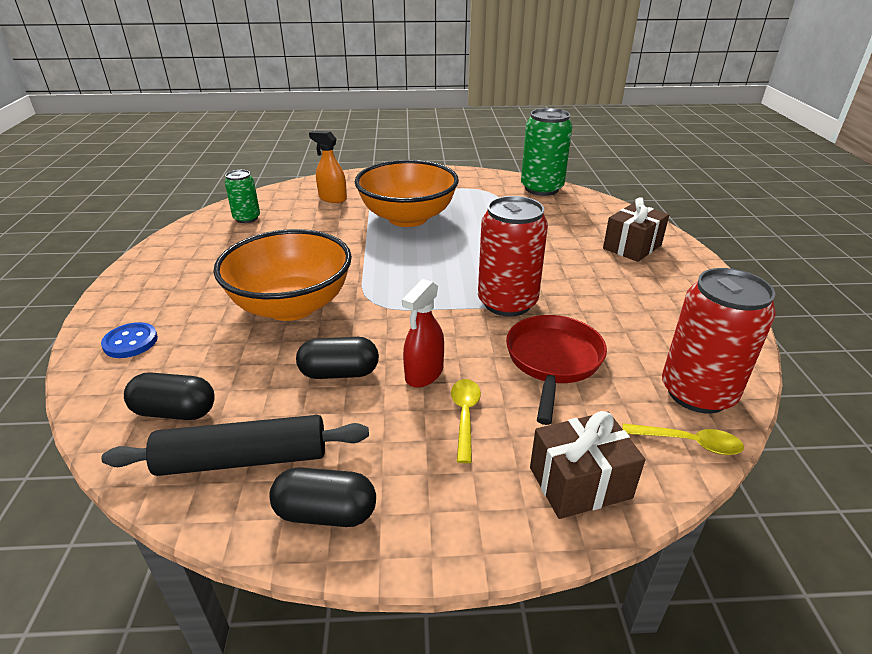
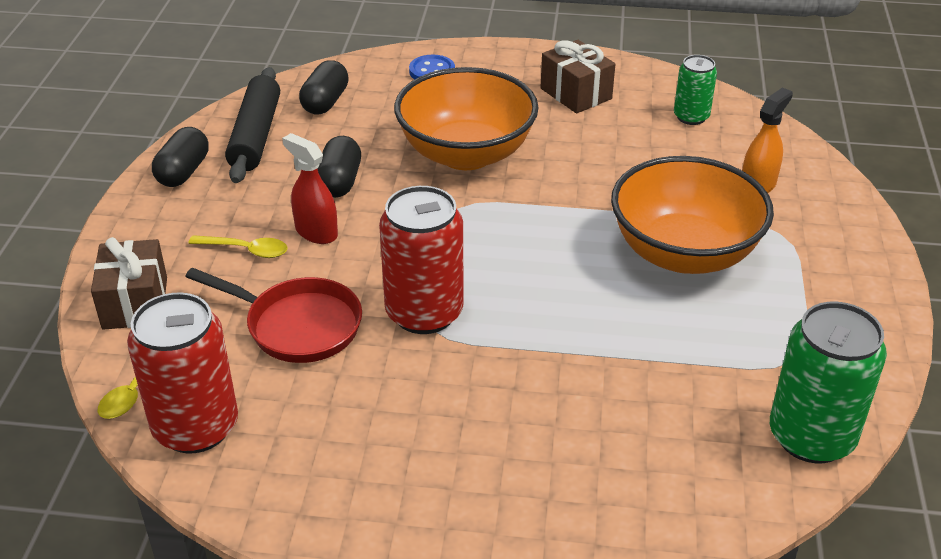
camera: 100 degrees right, 5 degrees up
(632, 247) = (550, 493): brown gift -> brown gift (576, 93)

